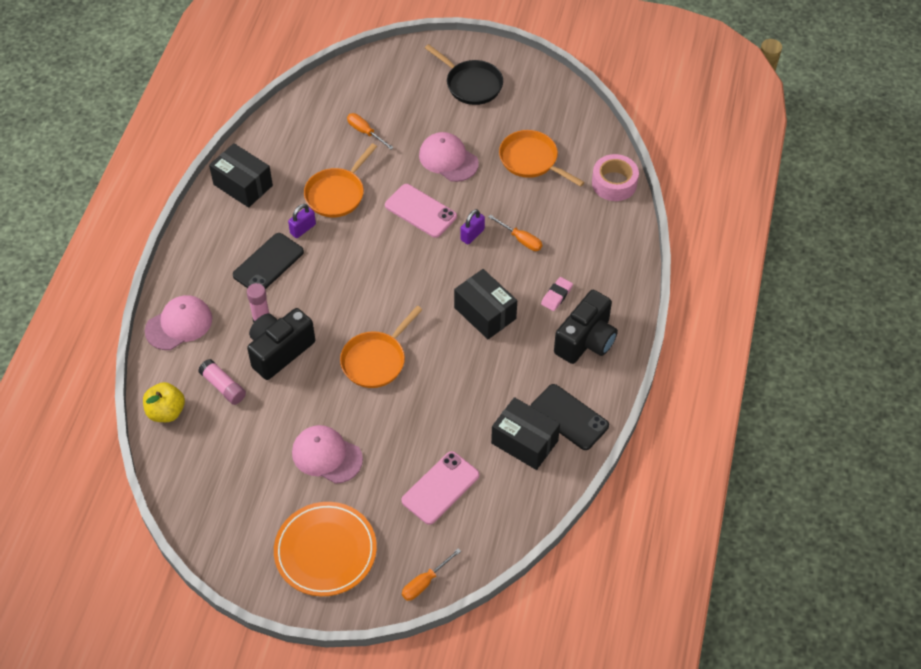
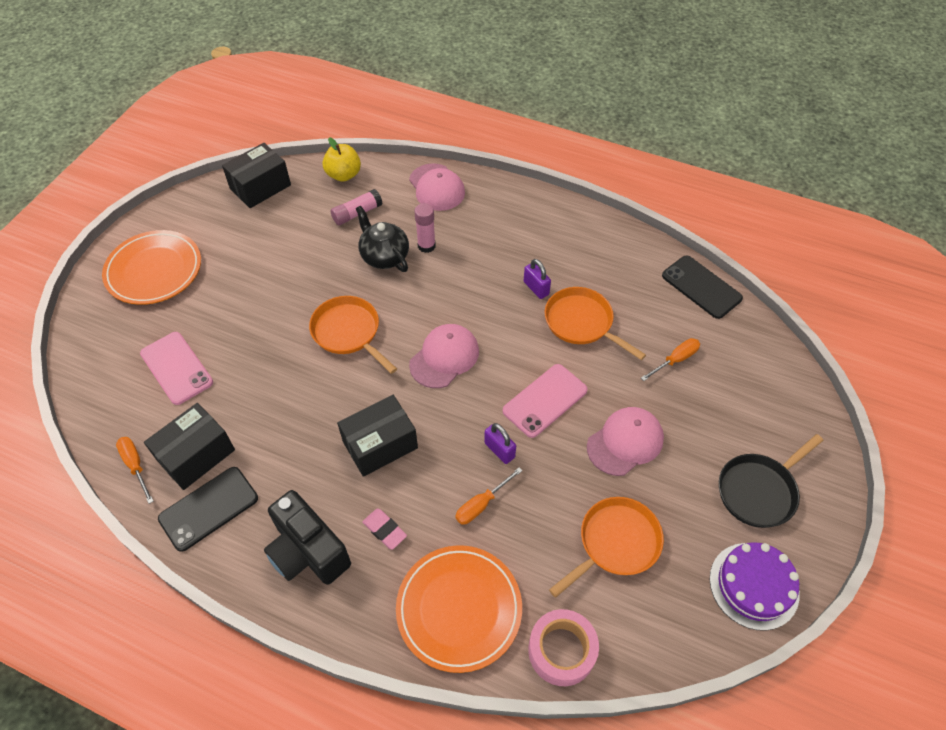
camera: 100 degrees right, 0 degrees up
(243, 185) = (603, 244): black box -> black box (260, 187)
(268, 263) = (495, 256): black phone -> black phone (701, 287)
(279, 351) = (384, 256): black camera -> black teapot
(327, 456) = (252, 281): pink cap -> pink cap (444, 357)
(425, 582) = (83, 341): orange screwdriver -> orange screwdriver (135, 466)
(542, 88) = (754, 585): none -> purple cake
(602, 241) = (459, 609): none -> orange plate

